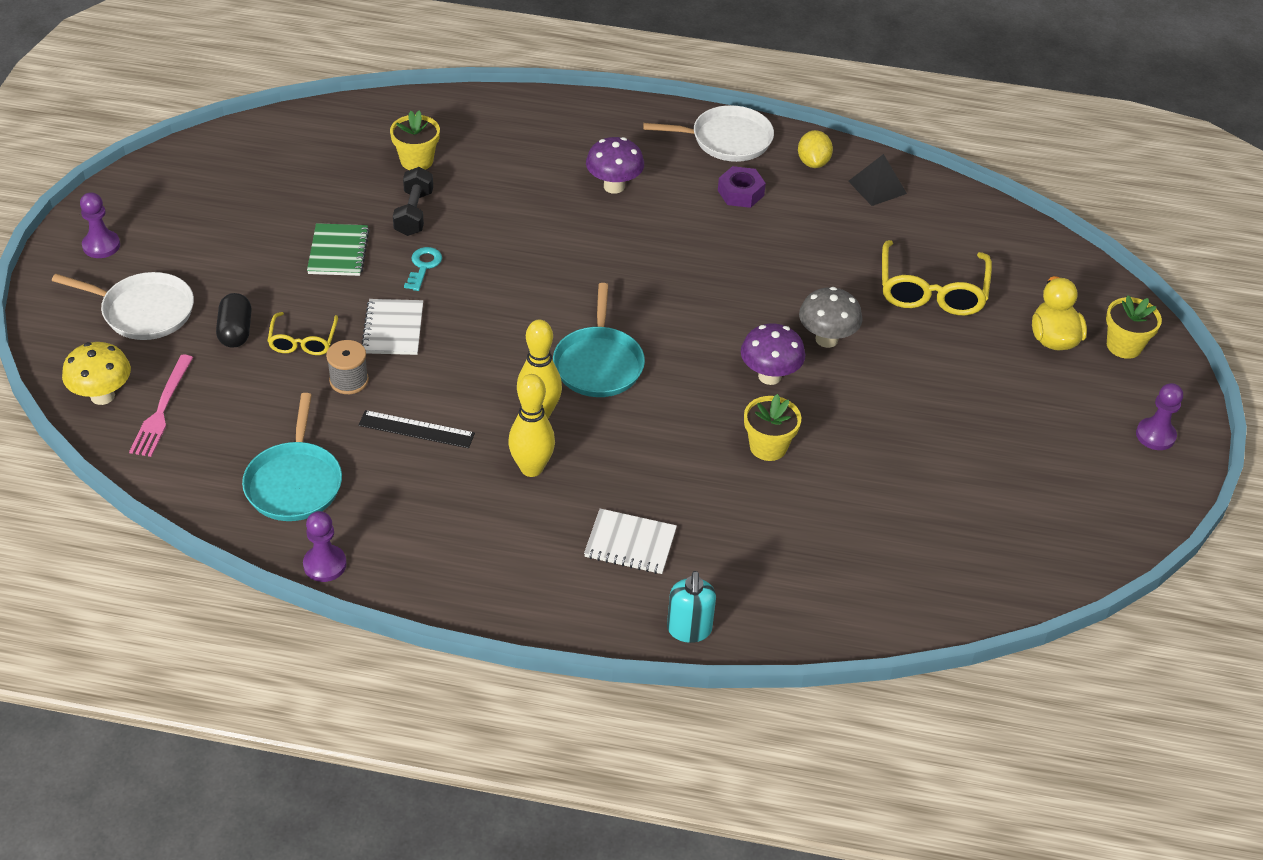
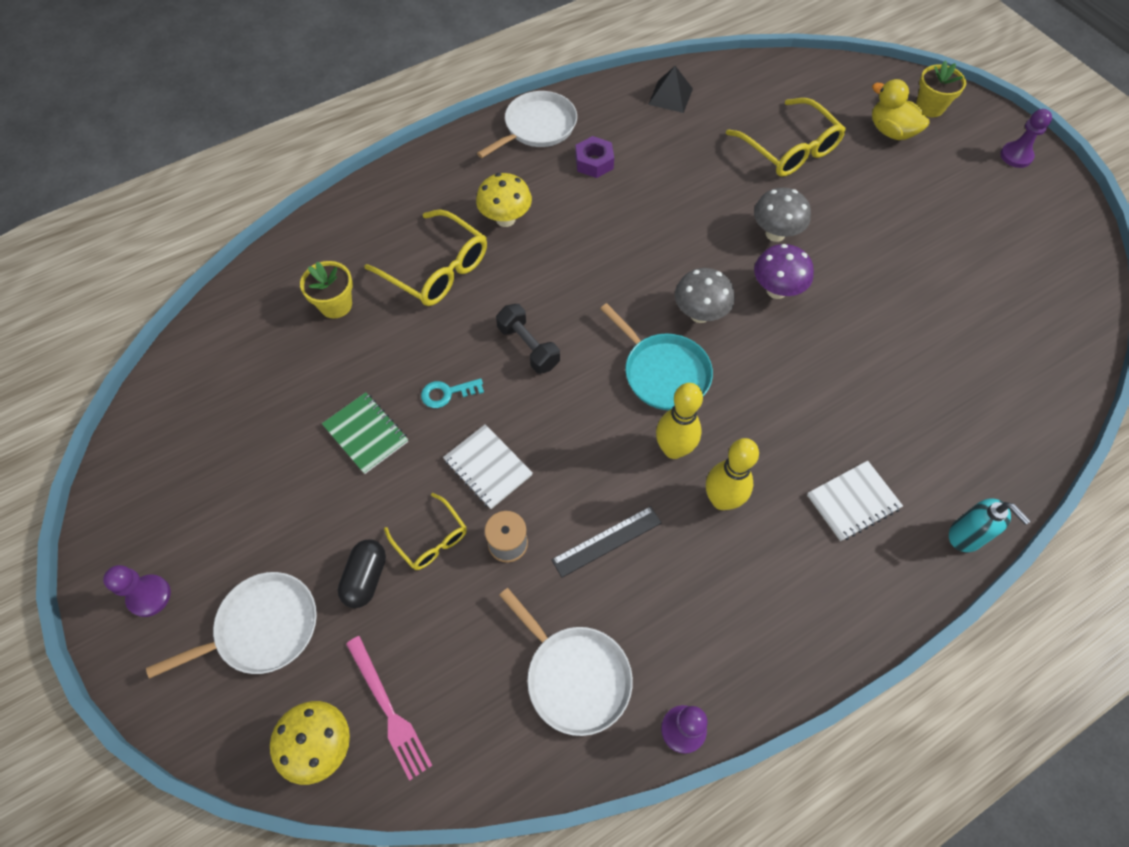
camera: 40 degrees left, 15 degrees up
(235, 331) = (366, 578): black capsule -> black capsule turned 60 degrees clockwise
(294, 482) = (574, 676): turquoise pan -> white pan
(414, 213) = (386, 352): black dumbbell -> black dumbbell (528, 347)
(423, 266) = (447, 393): turquoise key -> turquoise key turned 75 degrees counterclockwise
(517, 185) = (437, 269): none -> yellow glasses
(614, 186) = (505, 219): purple mushroom -> yellow mushroom
(682, 348) = (699, 314): none -> grey mushroom
(768, 446) = (839, 346): yellow flower pot -> none
(813, 162) = (611, 106): yellow lemon -> none

